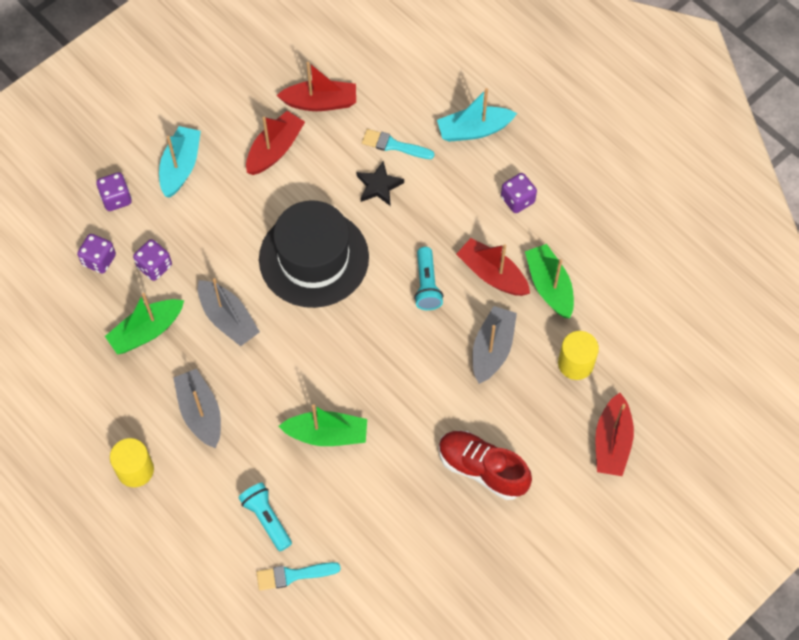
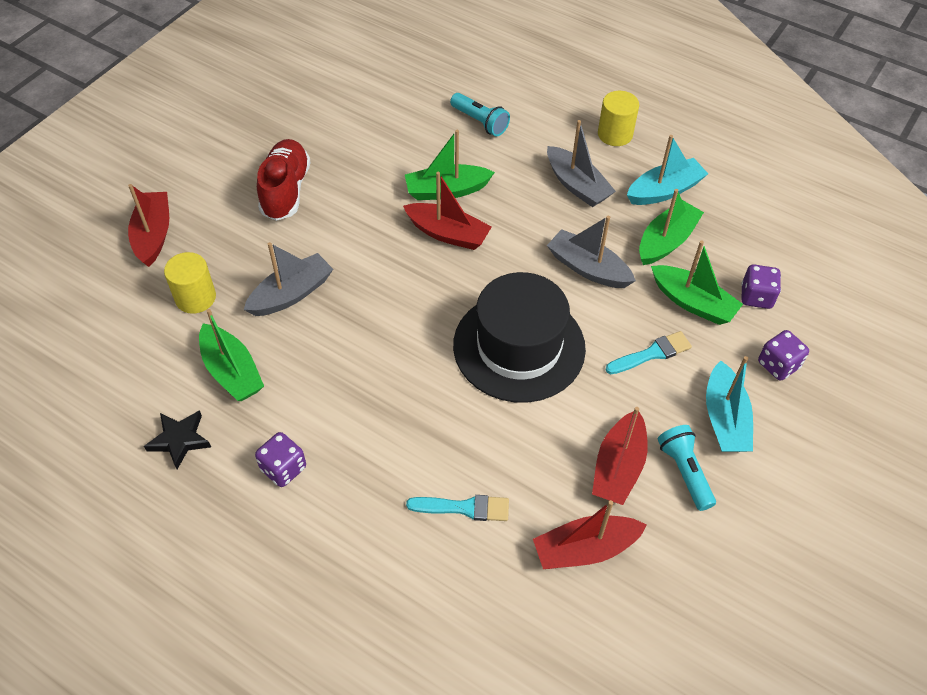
camera: 165 degrees right, 10 degrees down
(154, 266) = (693, 302): purple dice -> green boat
(293, 575) = (442, 91): turquoise brush -> turquoise brush (651, 353)
(379, 186) = (468, 448): black star -> black star (179, 440)
(427, 285) = (379, 344): turquoise flashlight -> turquoise flashlight (684, 472)
(474, 130) = (358, 556): turquoise boat -> turquoise boat (664, 191)
(482, 469) = (285, 190): red shoe -> red shoe turned 105 degrees counterclockwise
(492, 274) = (303, 371): red boat -> red boat (448, 233)
(492, 349) = (291, 294): grey boat -> grey boat turned 135 degrees counterclockwise

